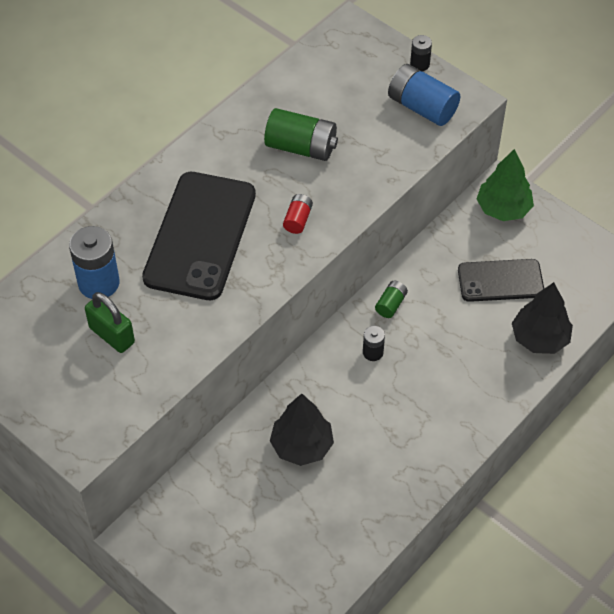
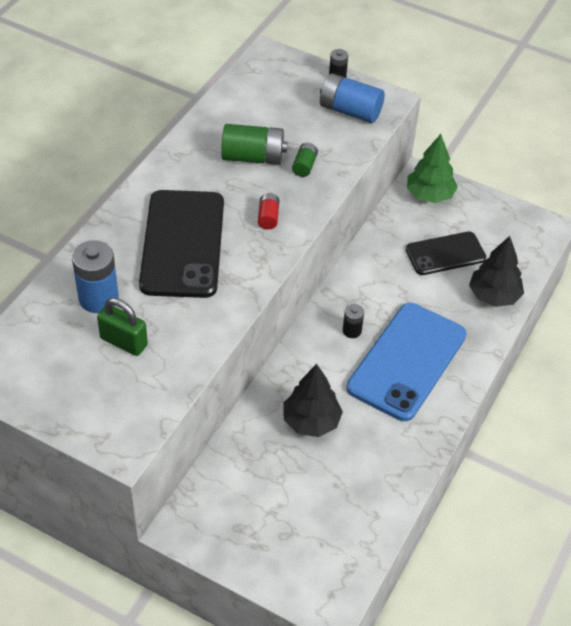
camera: 15 degrees left, 5 degrees down
(391, 304) = (356, 288): green battery -> green battery (304, 166)
(422, 397) = (407, 361): none -> blue phone

